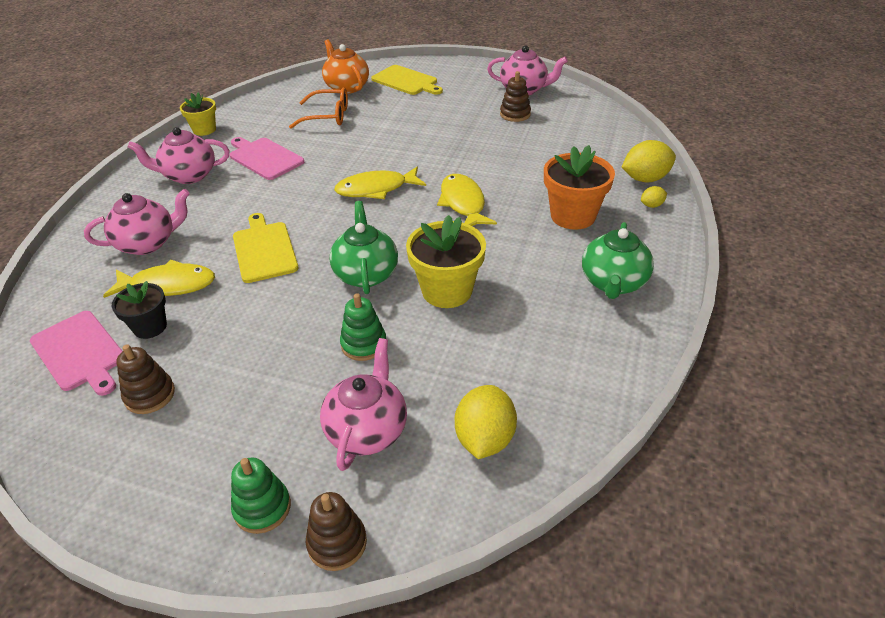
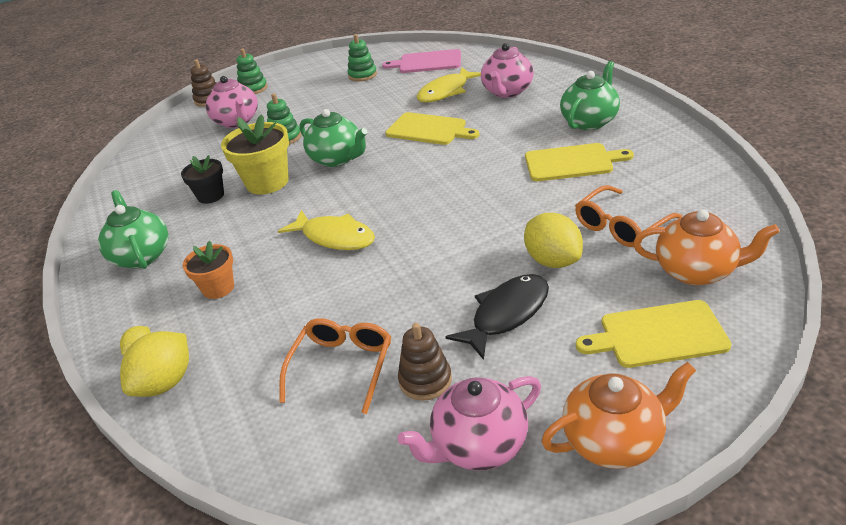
camera: 140 degrees right, 5 degrees down
(150, 327) = (415, 81): black flower pot -> black flower pot (211, 196)
(150, 395) = (362, 75): brown stacking toy -> green stacking toy
(189, 175) = (590, 121): pink teapot -> green teapot
(204, 130) = (682, 145): yellow flower pot -> none
(264, 158) = (572, 162): pink cutting board -> yellow cutting board
(376, 189) = (428, 201): yellow fish -> none
(444, 115) = (506, 314): none -> black fish
(477, 70) = (614, 441): none -> orange teapot
(484, 439) = (171, 149): yellow lemon -> yellow lemon (553, 260)
(545, 137) = (342, 367): none -> orange glasses
(573, 216) = (218, 288): orange flower pot -> orange flower pot, size x0.61

